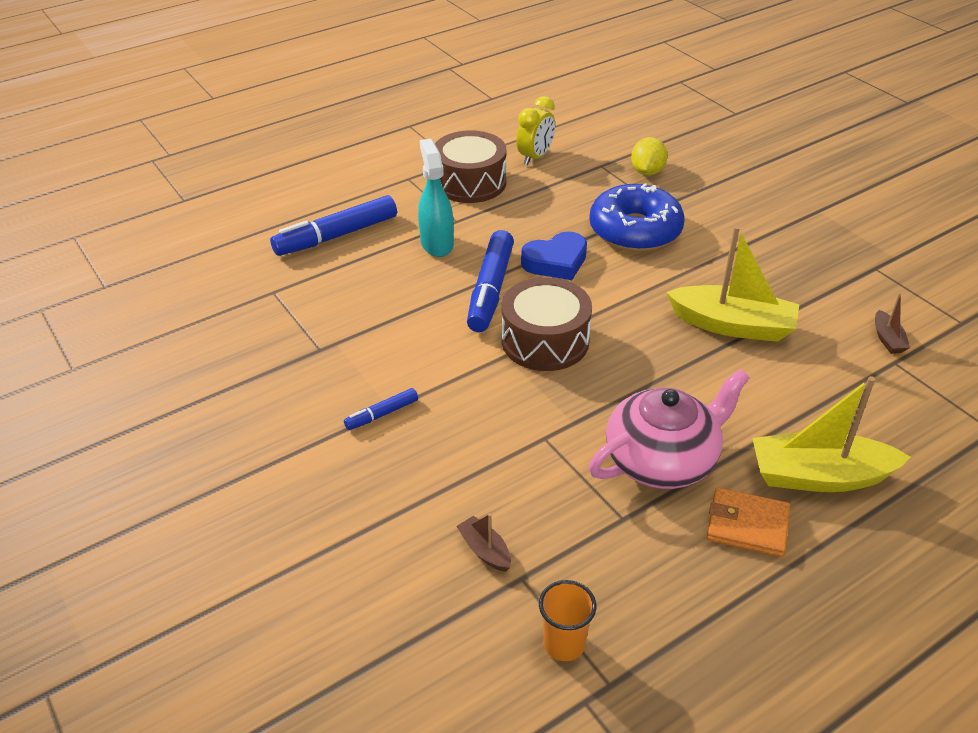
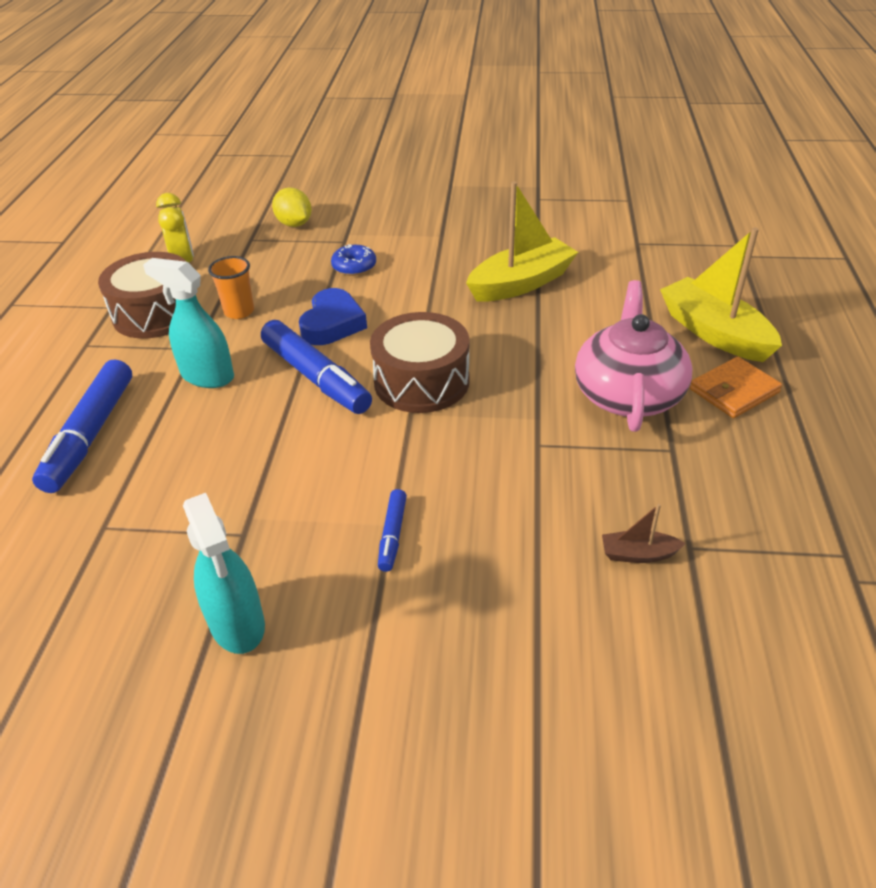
camera: 50 degrees left, 0 degrees up
(252, 391) = (237, 624): none -> turquoise spray bottle
(564, 644) = (785, 560): orange cup -> orange cup (239, 311)
(635, 230) = (354, 267): blue donut -> blue donut, size x0.47
(819, 476) = (714, 332): yellow boat -> yellow boat turned 105 degrees clockwise
(887, 339) = (612, 233): brown boat -> none

